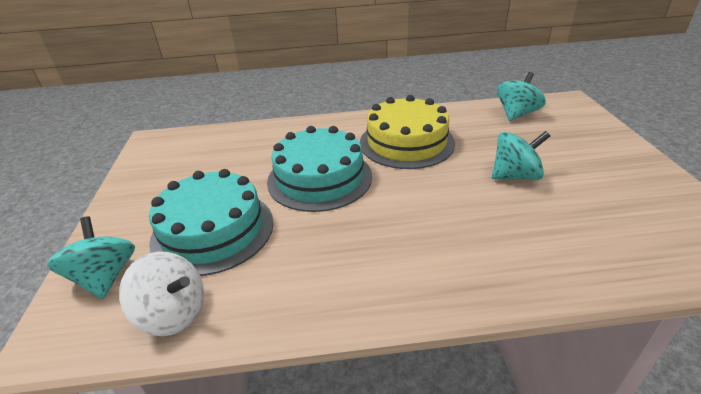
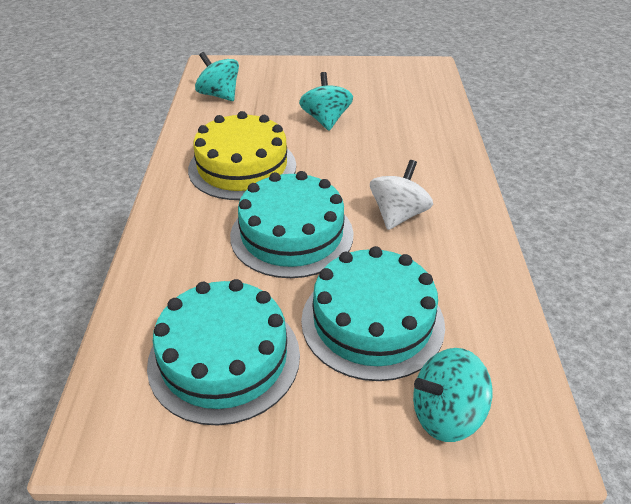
camera: 85 degrees left, 5 degrees up
(173, 313) = (494, 339): white spinning top -> white spinning top (398, 215)
(194, 168) = (224, 358): none -> turquoise cake

